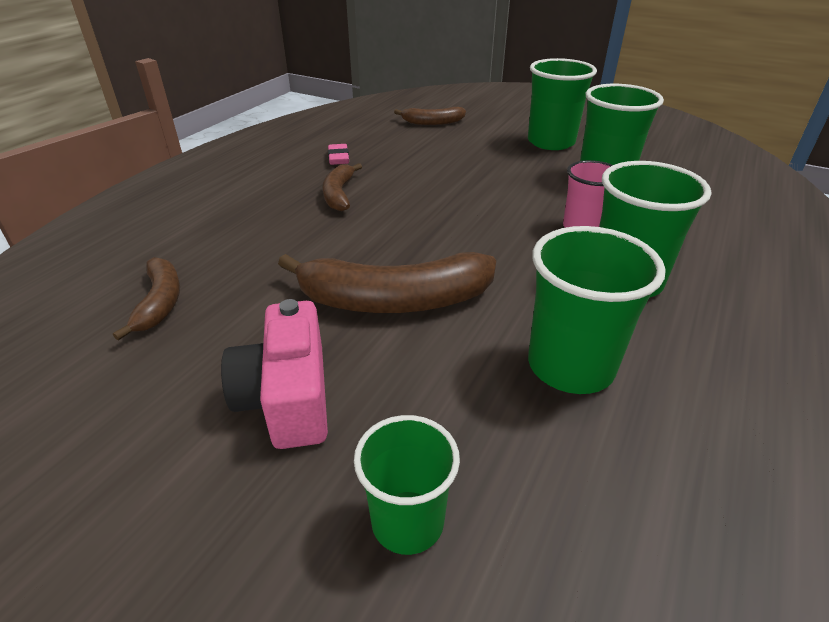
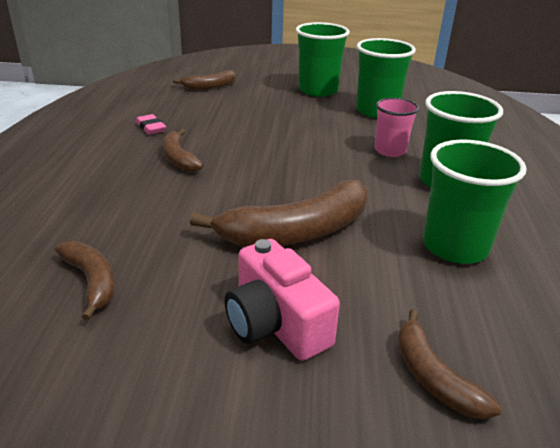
camera: 25 degrees left, 5 degrees down
(407, 521) = (433, 377): green cup -> brown banana

